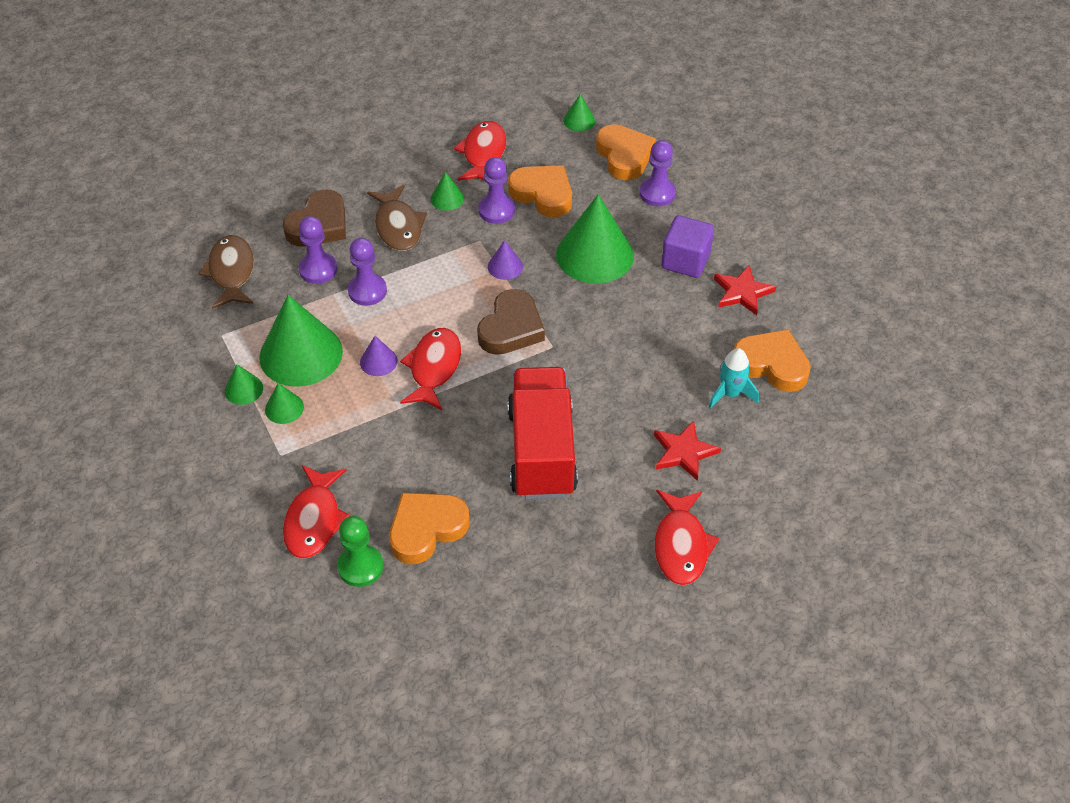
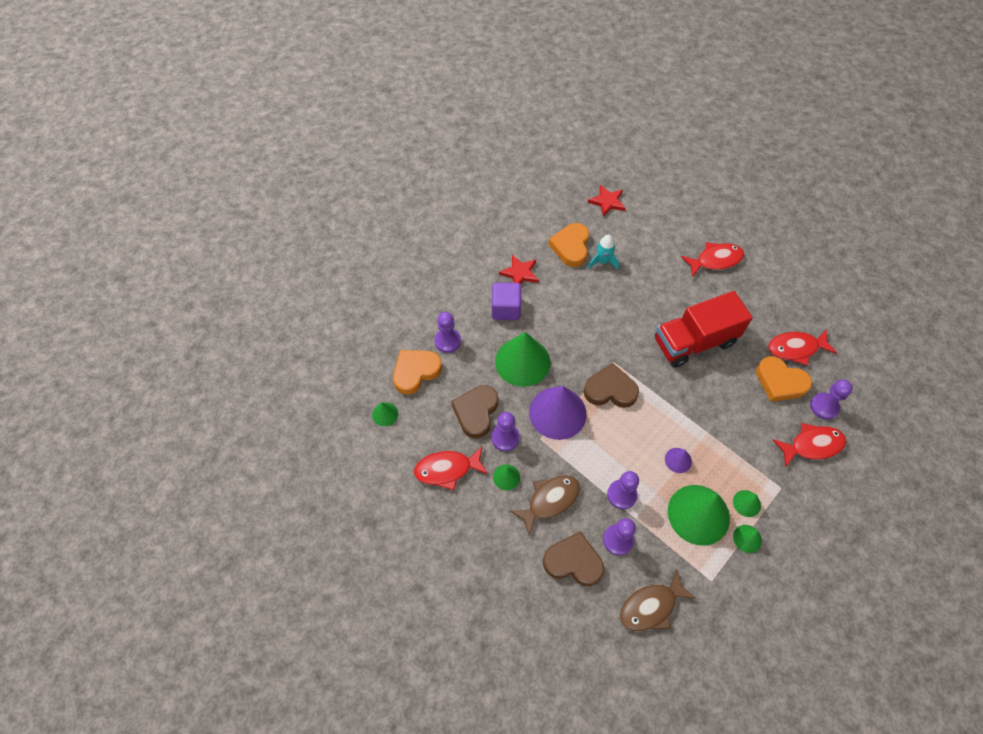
camera: 110 degrees left, 10 degrees up
(360, 567) = (824, 406): green pawn -> purple pawn
(434, 368) = (666, 423): red fish -> red fish (796, 348)
(505, 266) = (557, 413): purple cone -> purple cone, size x2.21
(543, 194) = (476, 412): orange heart -> brown heart
(684, 452) = (655, 273): red star -> red star (607, 202)

